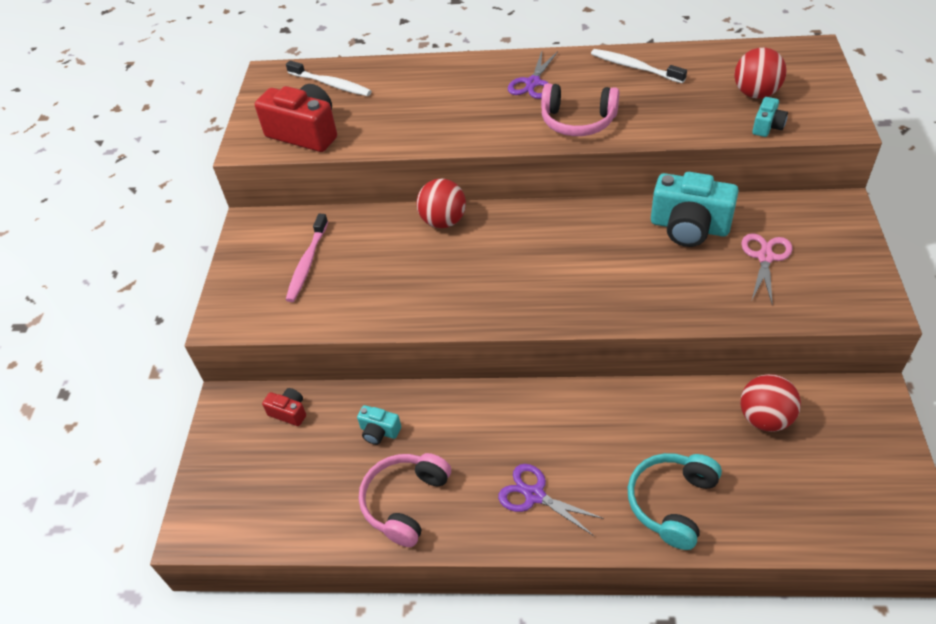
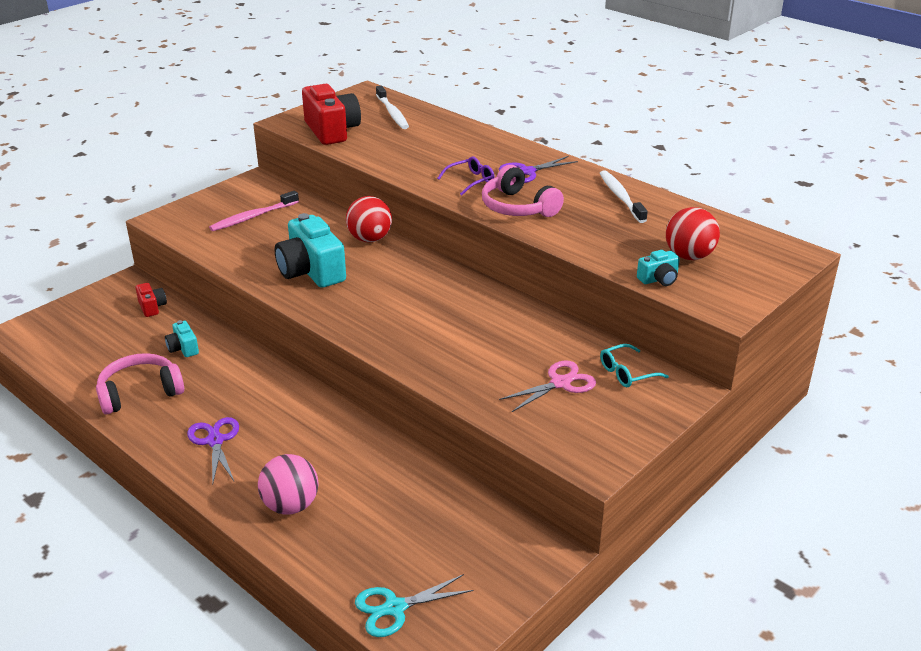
camera: 35 degrees right, 15 degrees down
(504, 117) = (471, 181): none -> purple glasses
(671, 503) = (291, 505): turquoise headphones -> pink ball
(689, 227) = (534, 334): turquoise camera -> turquoise camera (311, 271)
(764, 418) = (437, 506): red ball -> none
(791, 218) = (627, 373): none -> turquoise glasses
(852, 522) = (395, 608): none -> turquoise scissors

